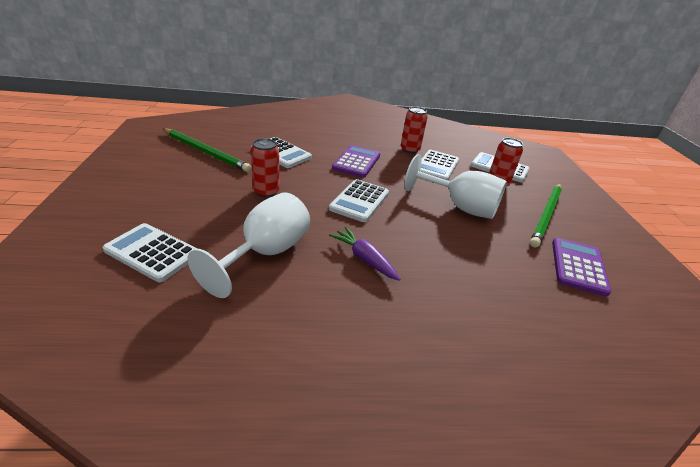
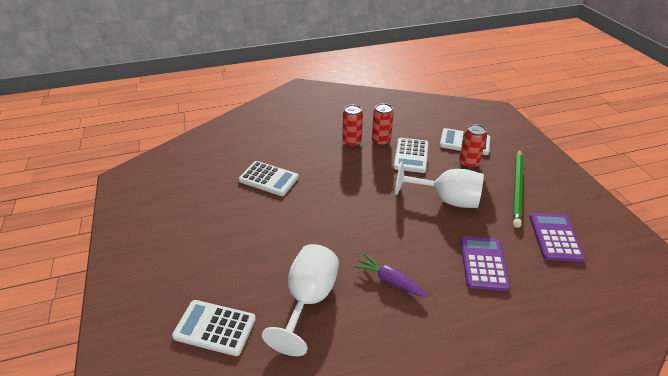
camera: 10 degrees left, 5 degrees up
(206, 152) = (199, 197): green pencil -> none
(266, 192) = (277, 230): red can -> red can (352, 142)
(356, 162) = (340, 170): purple calculator -> purple calculator (483, 263)
(359, 201) = (361, 217): white calculator -> none

